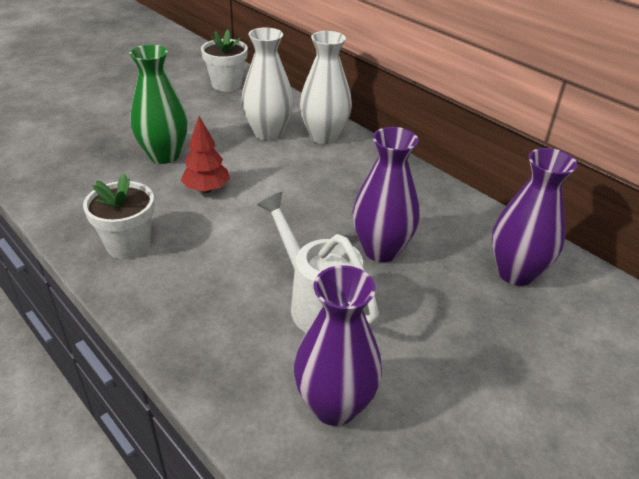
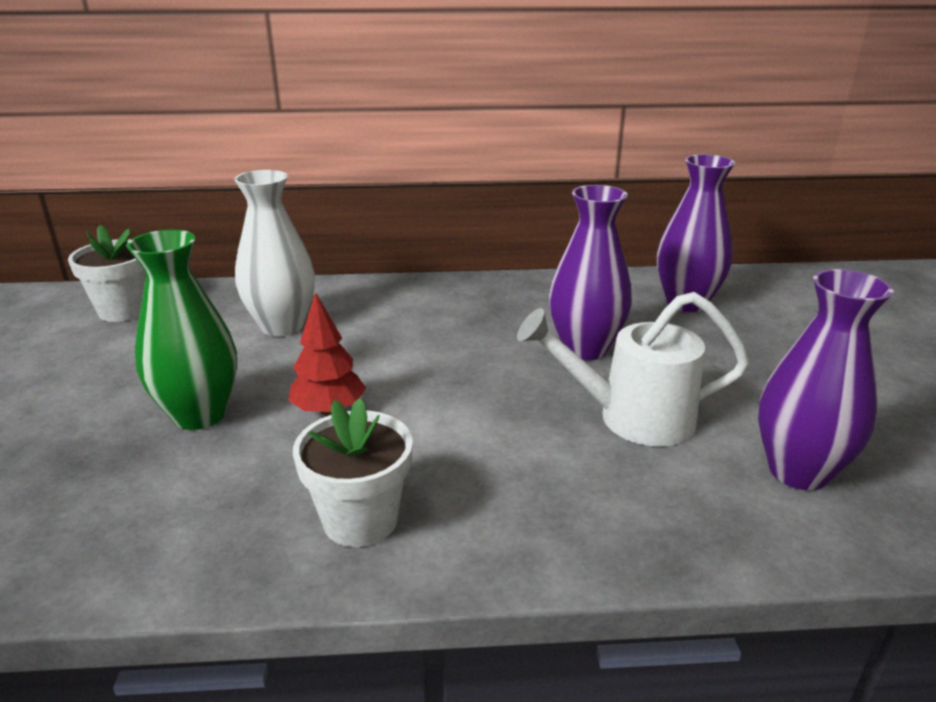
camera: 50 degrees left, 10 degrees down
(324, 136) = (347, 298): white vase -> none

